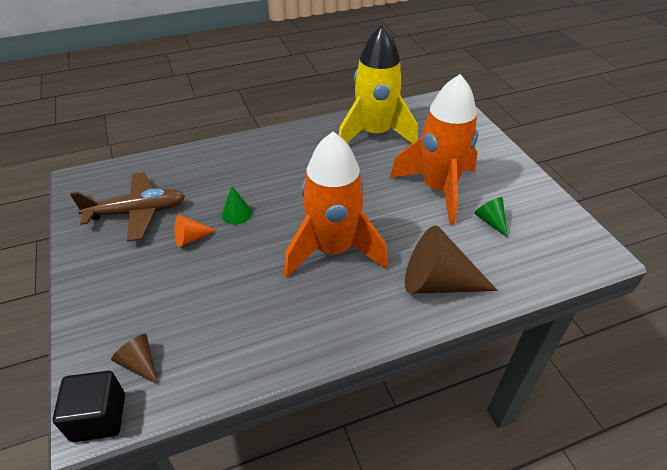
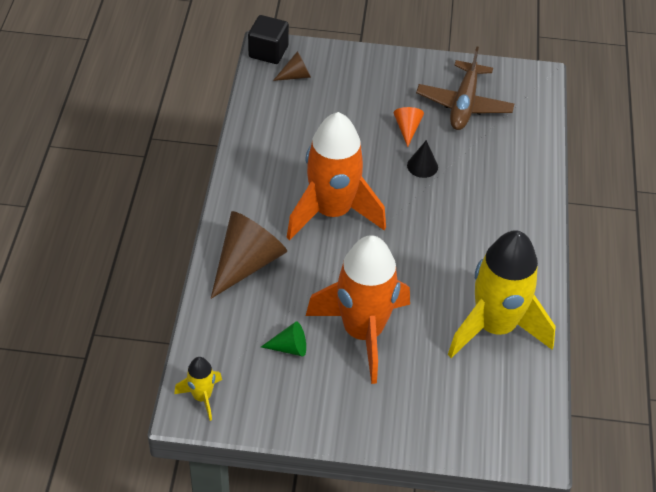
camera: 115 degrees right, 5 degrees up
(236, 213) = (422, 166): green cone -> black cone
(584, 251) = (202, 397): none -> yellow rocket

